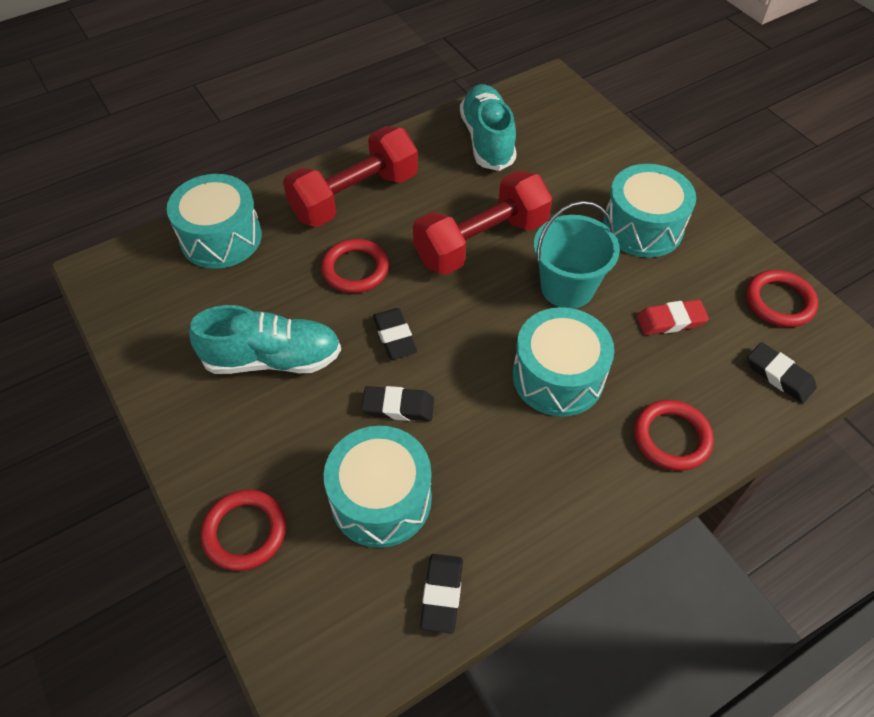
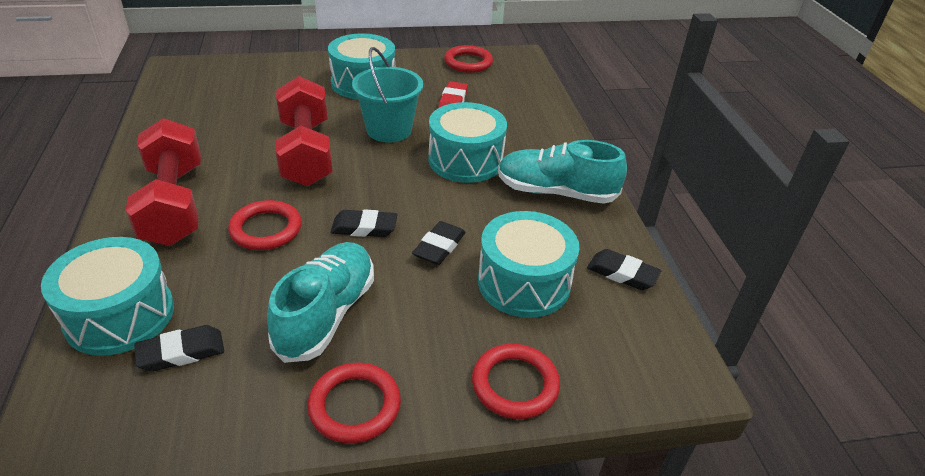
camera: 70 degrees left, 15 degrees down
(487, 140) = (197, 115): turquoise shoe -> turquoise shoe (556, 192)
(671, 437) = (544, 133): red ring -> red ring (354, 406)
(779, 375) = (522, 82): black eraser -> black eraser (181, 352)

